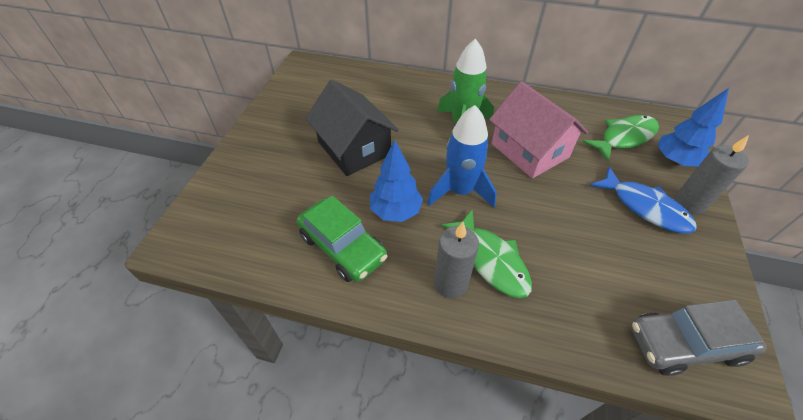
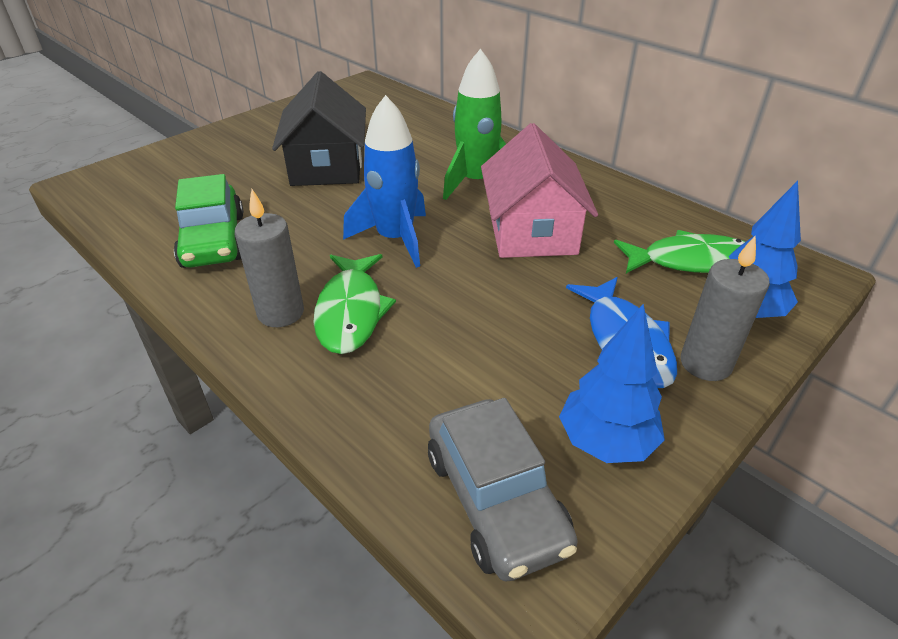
camera: 30 degrees right, 10 degrees down
(396, 211) = (302, 231): blue tree -> blue tree (606, 442)
(685, 343) = (495, 500): grey car -> grey car turned 135 degrees counterclockwise

